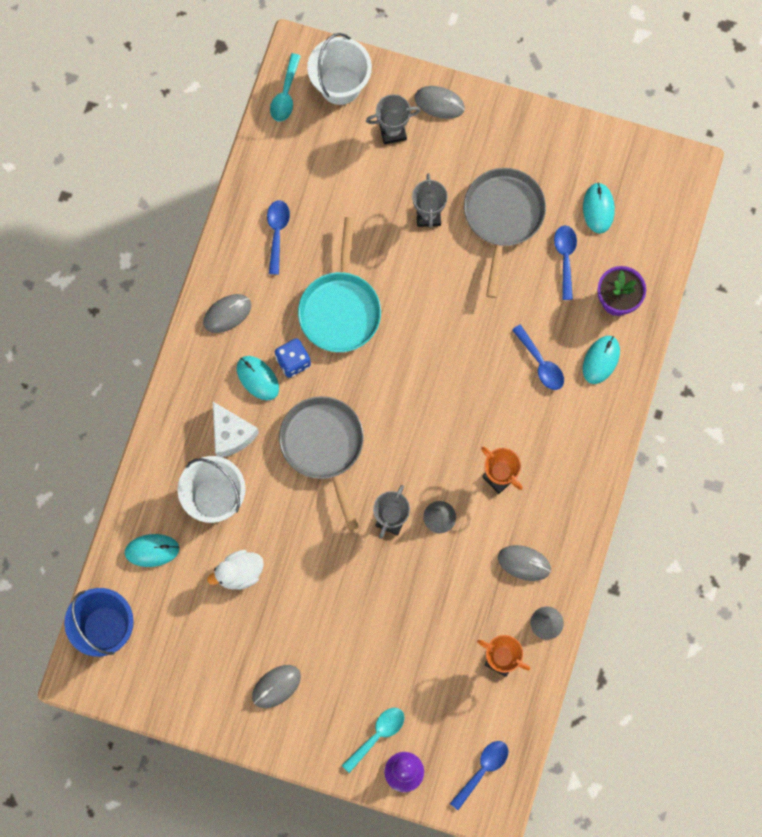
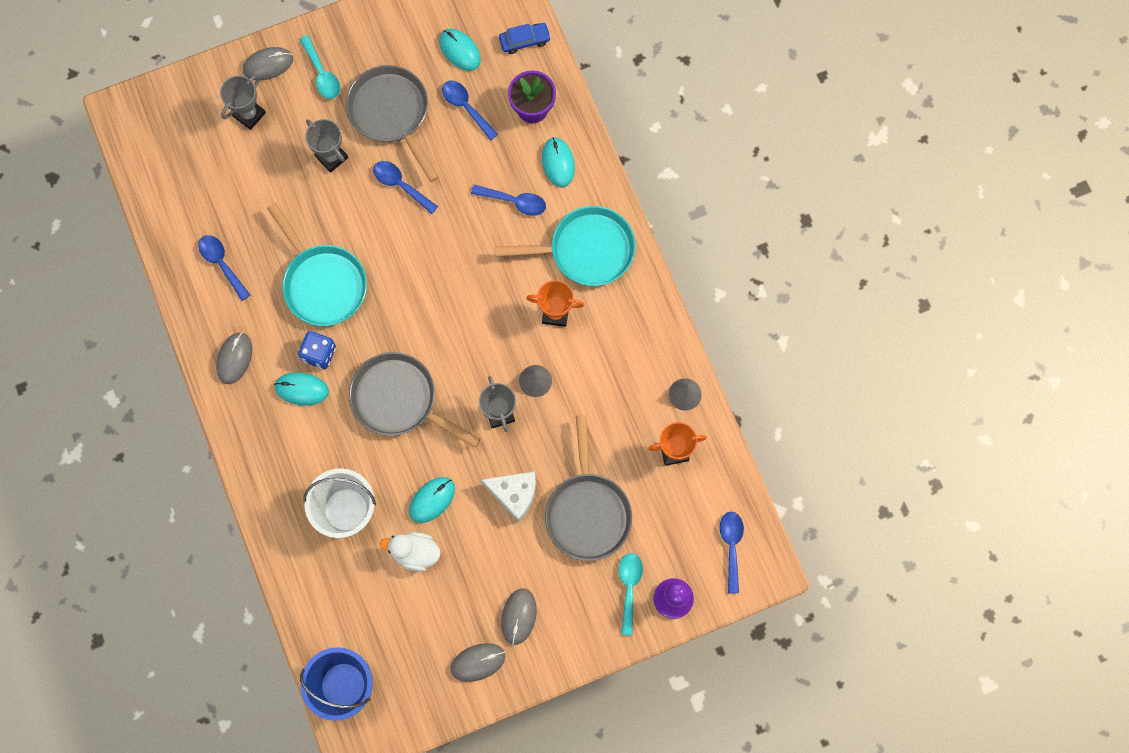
camera: 40 degrees left, 0 degrees up
(152, 550) = (330, 593): turquoise mouse -> turquoise mouse (432, 500)
(231, 434) = (317, 450): white cheese -> white cheese (514, 494)
(239, 573) = (415, 553): white duck -> white duck turned 75 degrees clockwise
(285, 94) = (138, 151): turquoise spoon -> turquoise spoon (322, 74)
(340, 85) = (176, 110): white bucket -> none
(395, 651) = (587, 511): none -> grey pan
(463, 279) = (400, 185): none -> blue spoon
(524, 563) = (629, 363): grey mouse -> grey mouse (478, 662)
(565, 447) = (586, 250): none -> turquoise pan
(656, 241) = (524, 40): none -> blue car

